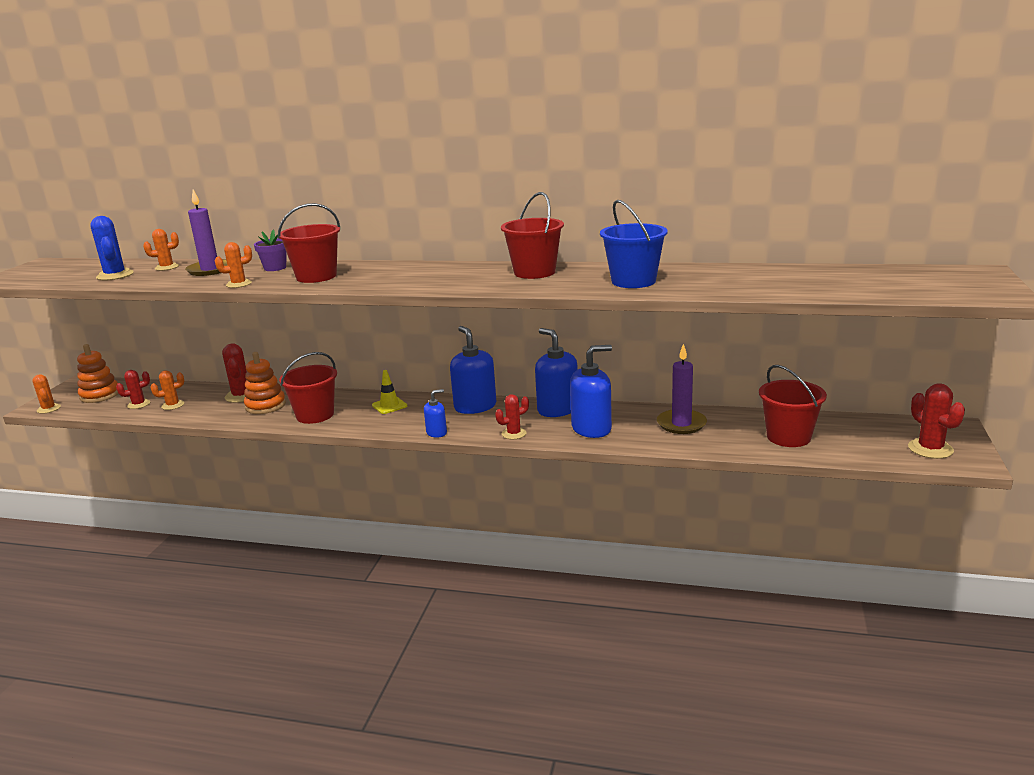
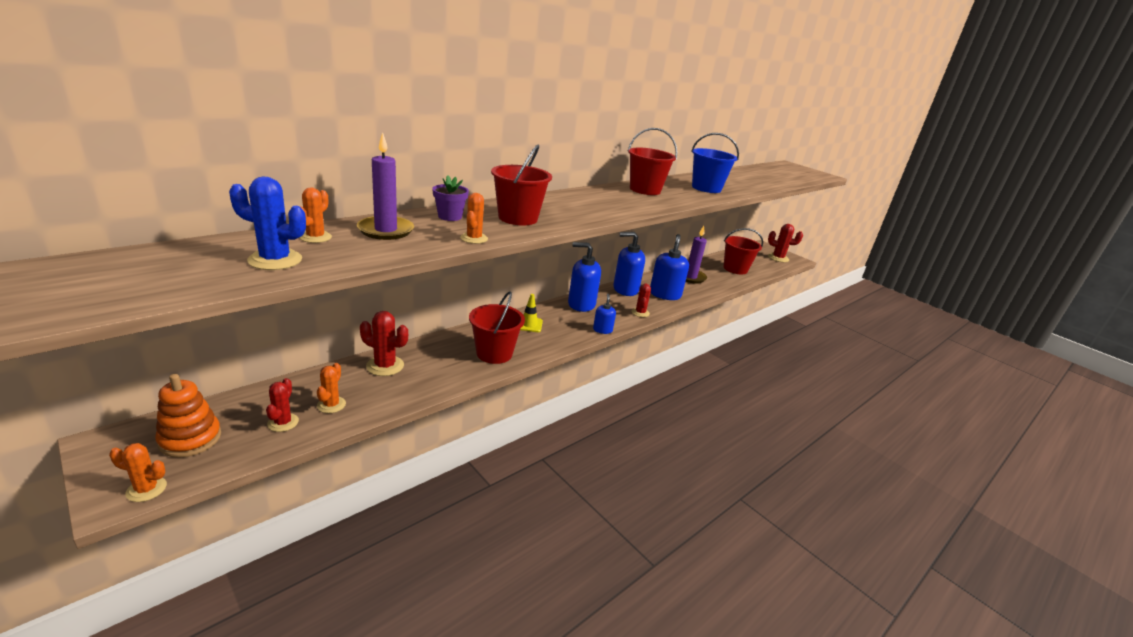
camera: 60 degrees left, 5 degrees up
(265, 406) = (432, 364): orange stacking toy -> none

